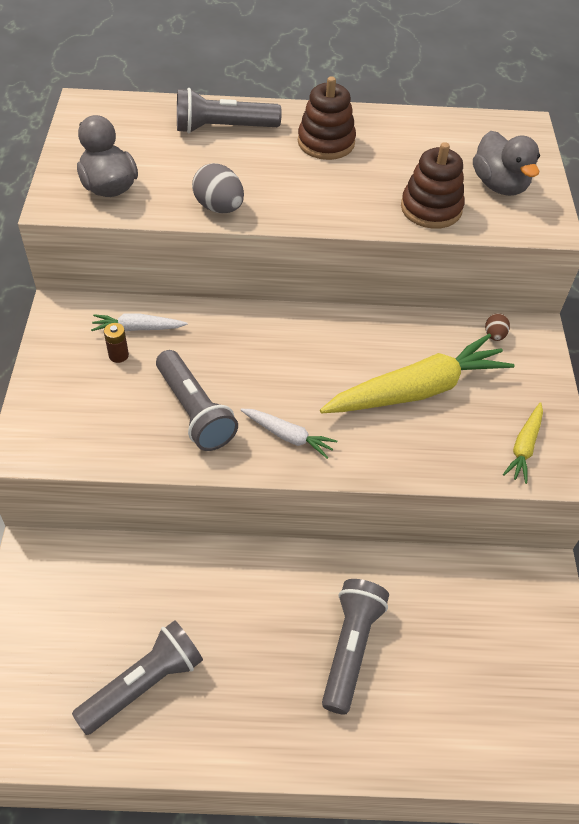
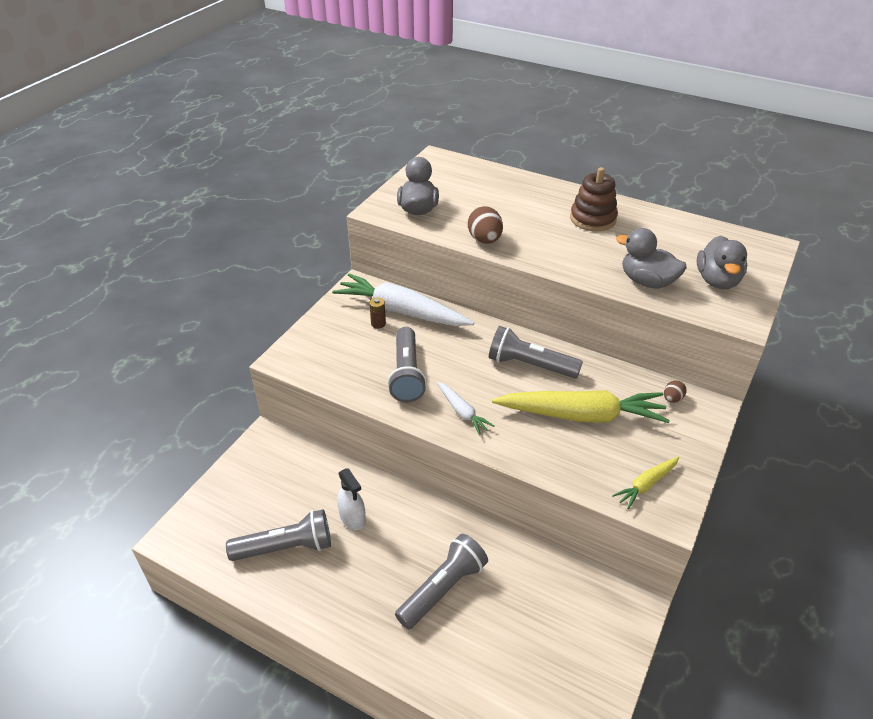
camera: 30 degrees right, 10 degrees down
(138, 328) = (401, 311): white carrot -> white carrot, size x2.08
(202, 610) = (352, 518): none -> white spray bottle
(219, 207) = (484, 240): grey egg -> brown egg
(223, 128) = (522, 192): grey flashlight -> grey flashlight (530, 365)
(431, 208) = (647, 282): brown stacking toy -> grey duck

